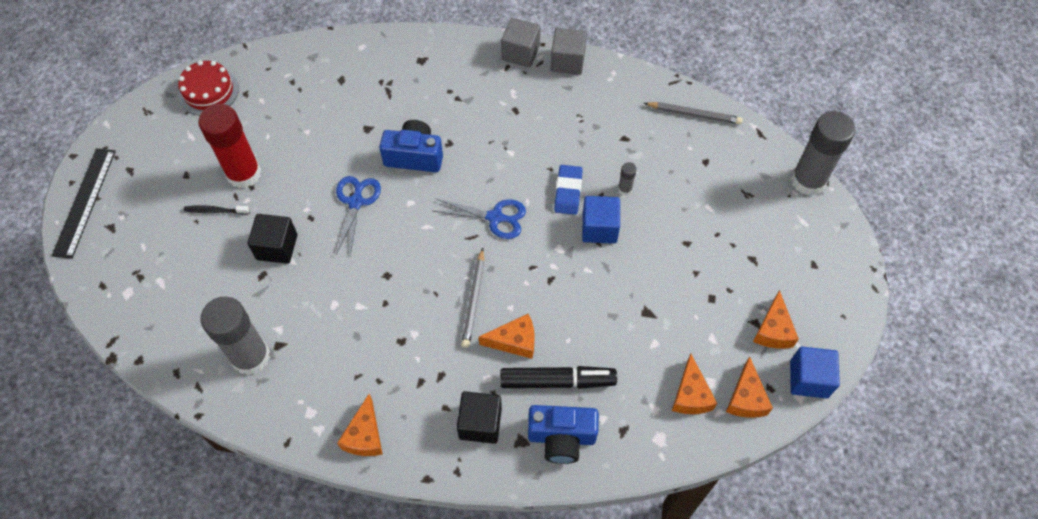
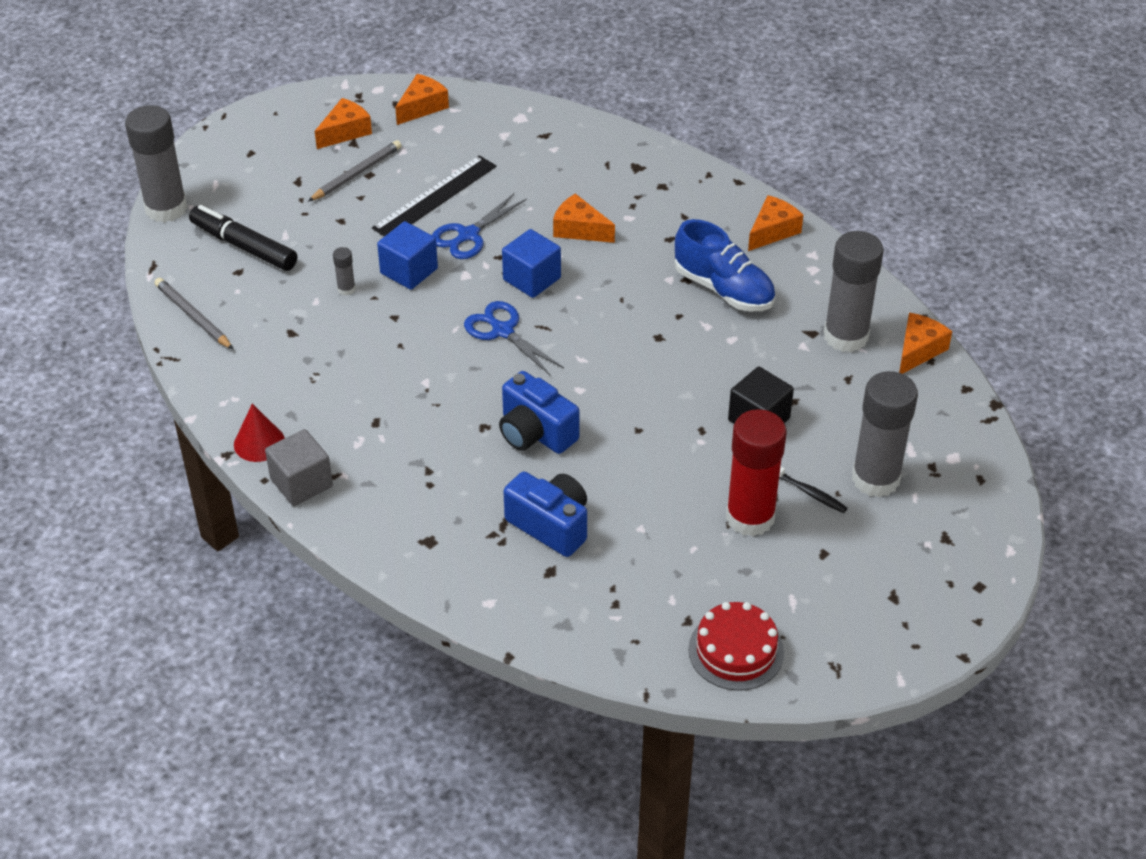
camera: 145 degrees left, 15 degrees down
(84, 202) = (968, 585): black ruler -> black ruler (435, 197)
(175, 245) = (875, 479): none -> grey glue stick
(356, 202) = (639, 419): blue scissors -> blue scissors (468, 235)
(367, 348) = (723, 289): none -> blue shoe
(474, 300) = (589, 276): grey pencil -> grey pencil (356, 174)
(480, 423) = (662, 192): black cube -> none
(556, 381) = (568, 187): black marker -> black marker (244, 247)
(561, 438) = (600, 154): blue camera -> blue camera (550, 525)
(567, 61) = (259, 442): grey cube -> red cone
(568, 192) = (405, 315): blue eraser -> none
(690, 395) = (464, 128): orange cheese -> orange cheese (918, 350)
(808, 379) = (357, 94): blue cube -> blue cube (532, 279)

